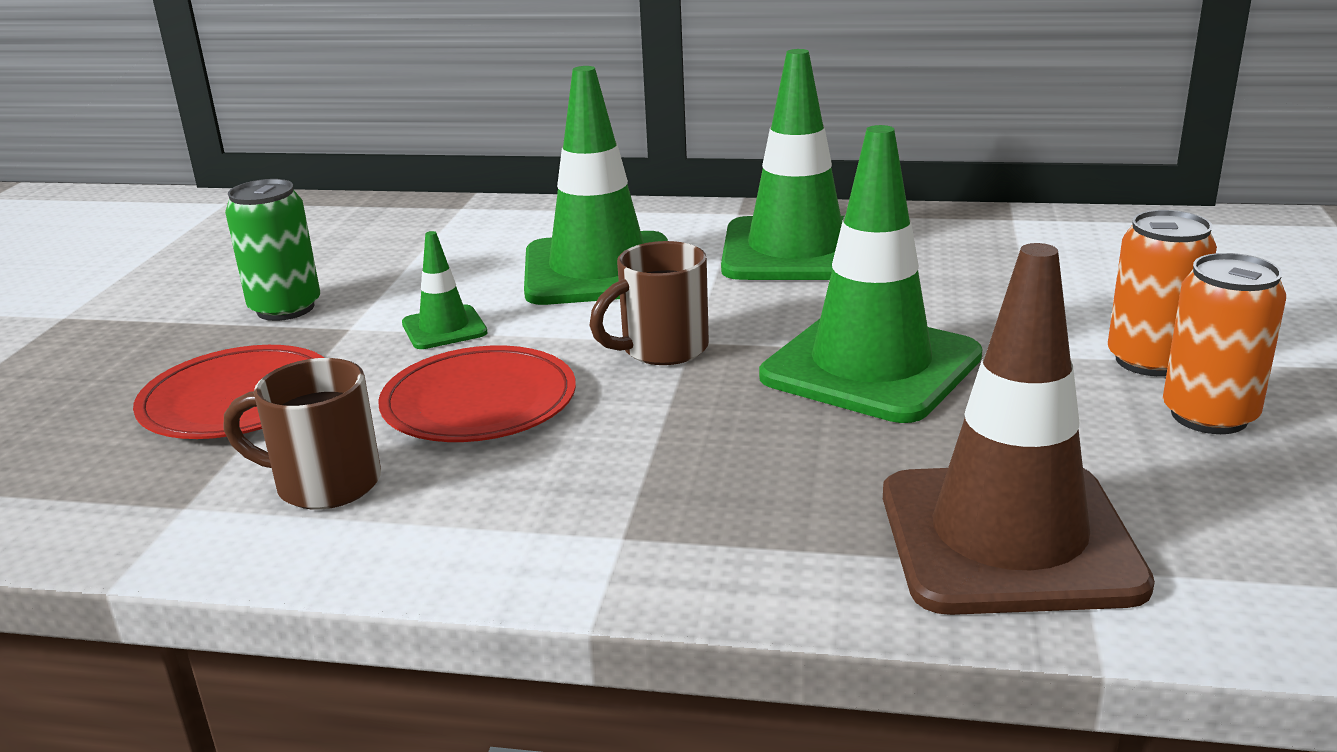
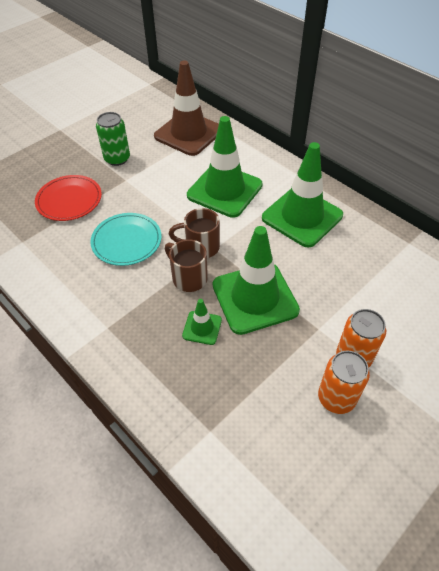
camera: 35 degrees right, 25 degrees up
(324, 484) = (58, 254): brown mug -> brown mug (188, 278)
(444, 328) = (150, 196): green traffic cone -> green traffic cone (202, 328)
(479, 402) = (126, 241): red plate -> turquoise plate
(1008, 539) = (203, 404): brown traffic cone -> brown traffic cone (188, 133)

